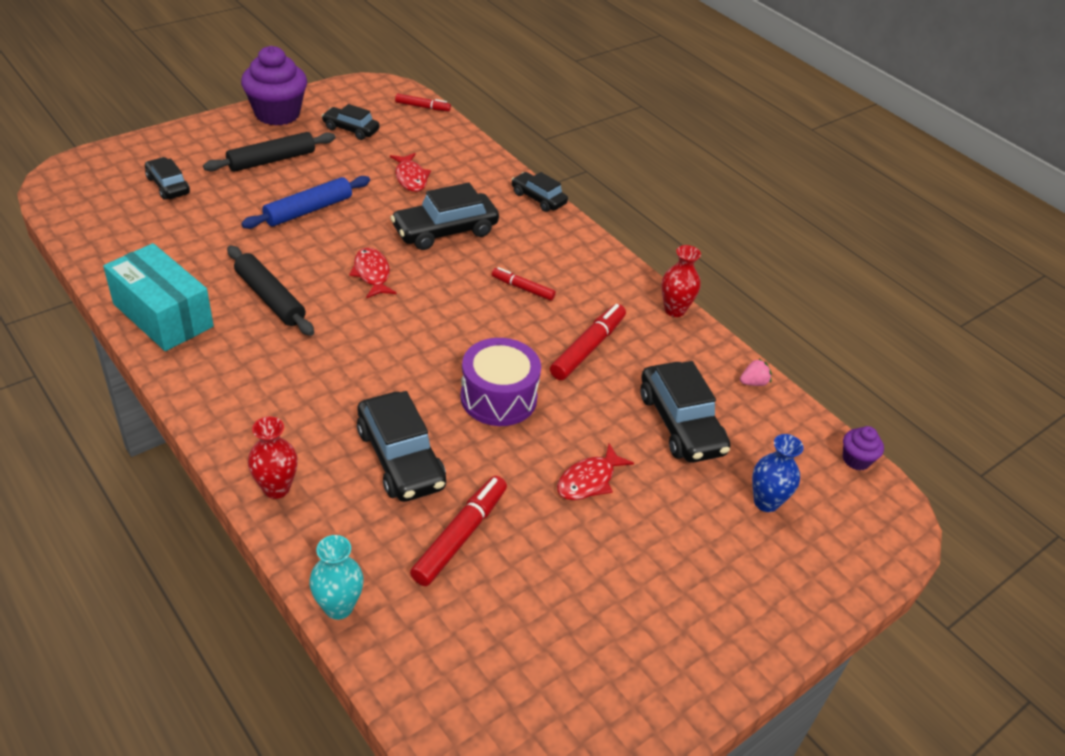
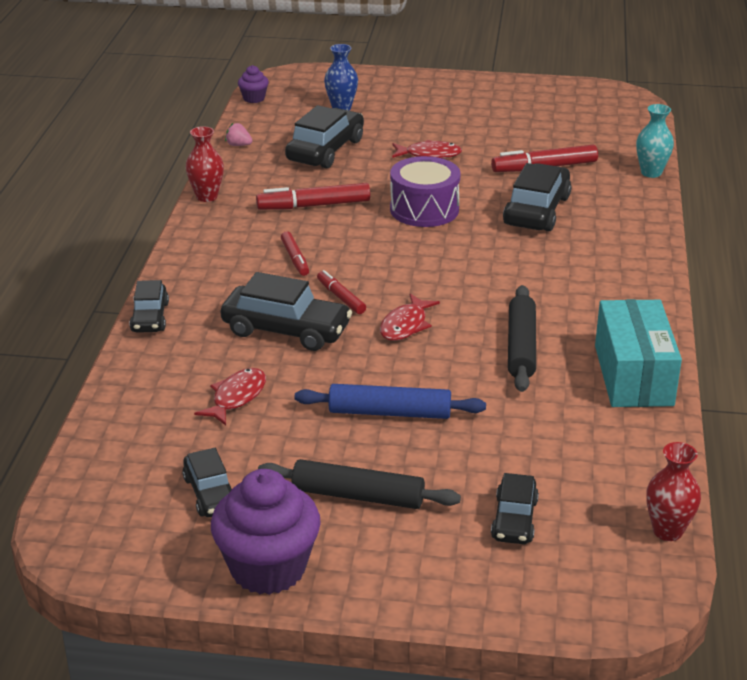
camera: 130 degrees left, 10 degrees down
(276, 488) = (639, 231): red vase -> red vase (667, 531)
(422, 107) = (78, 483): red marker -> red marker (341, 297)

